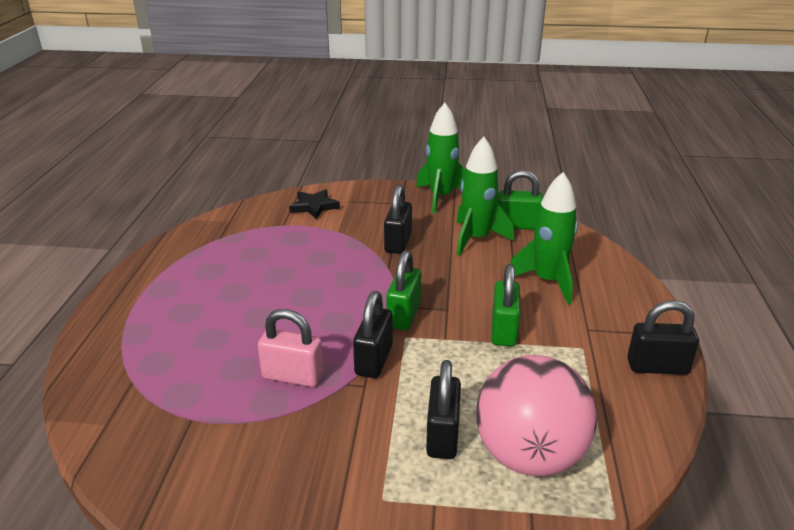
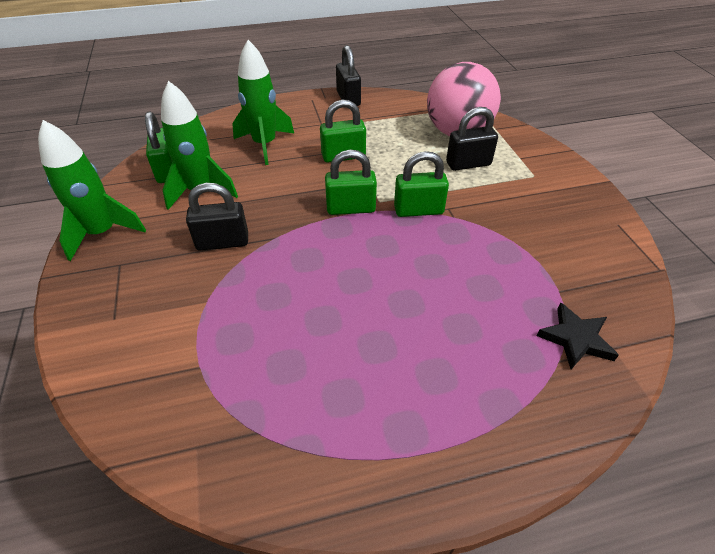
camera: 110 degrees left, 15 degrees up
(293, 376) = (468, 249): pink padlock -> none
(314, 206) = (136, 350): black star -> black star (576, 339)
(374, 360) = (418, 210): black padlock -> green padlock

